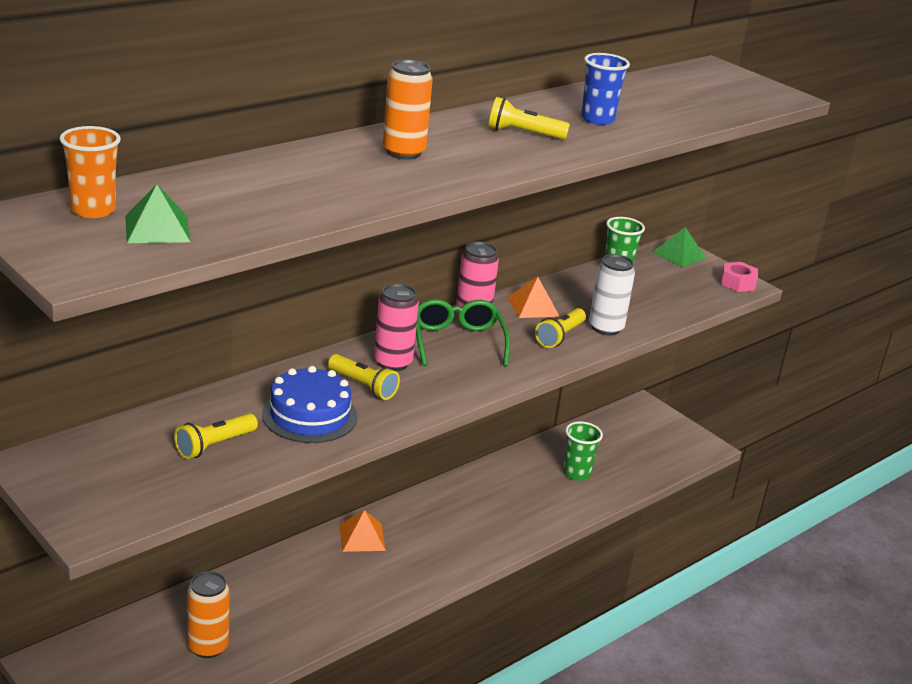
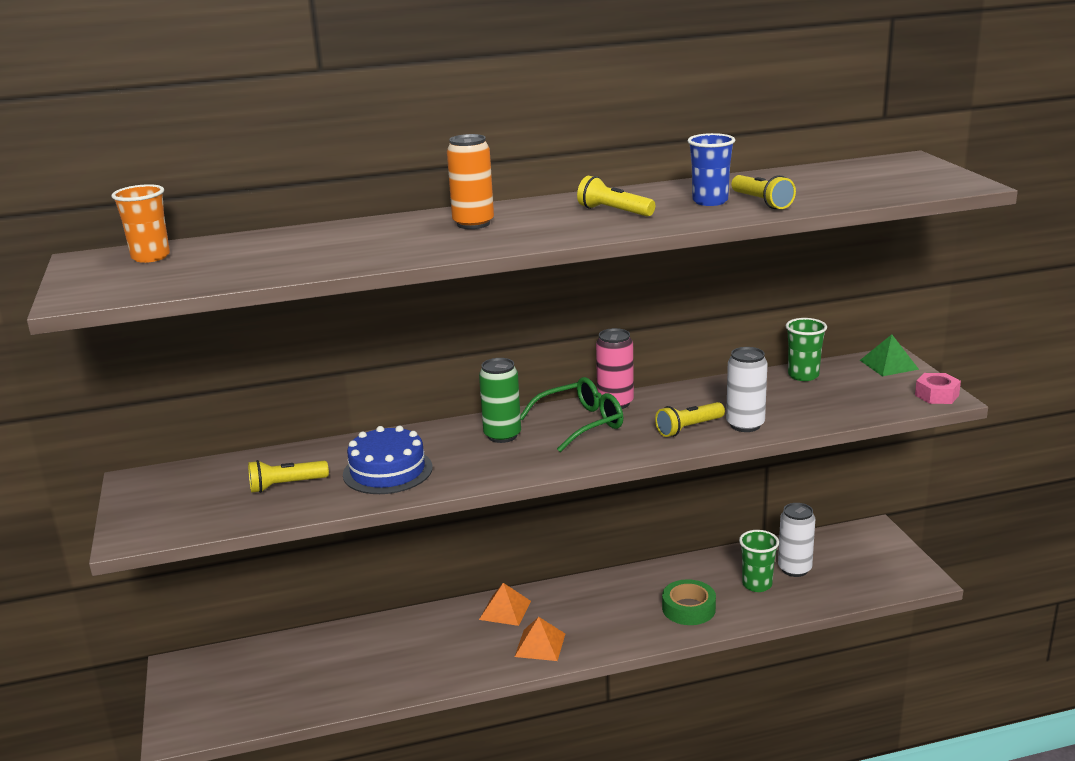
camera: 30 degrees right, 5 degrees down
(157, 229) = (180, 271): green pyramid -> none
(208, 647) = (309, 679): orange can -> none
(363, 386) = (457, 452): yellow flashlight -> yellow flashlight (761, 202)
(393, 362) = (502, 435): pink can -> green can
(457, 342) = (580, 424): green glasses -> green glasses turned 45 degrees clockwise
(531, 506) = (688, 608): none -> green tape
(533, 306) = (684, 399): orange pyramid -> orange pyramid (540, 645)
(599, 453) = (794, 569): none -> white can

